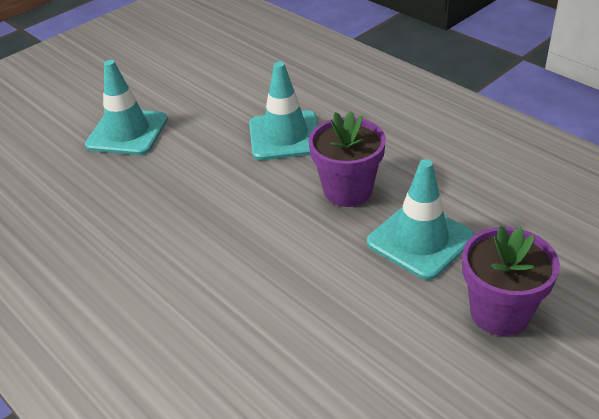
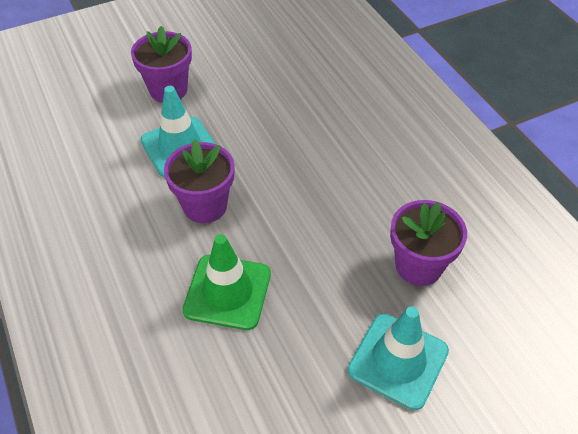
camera: 165 degrees left, 10 degrees up
(111, 197) = (418, 266): none -> purple flower pot
(285, 136) = (227, 292): turquoise traffic cone -> green traffic cone

